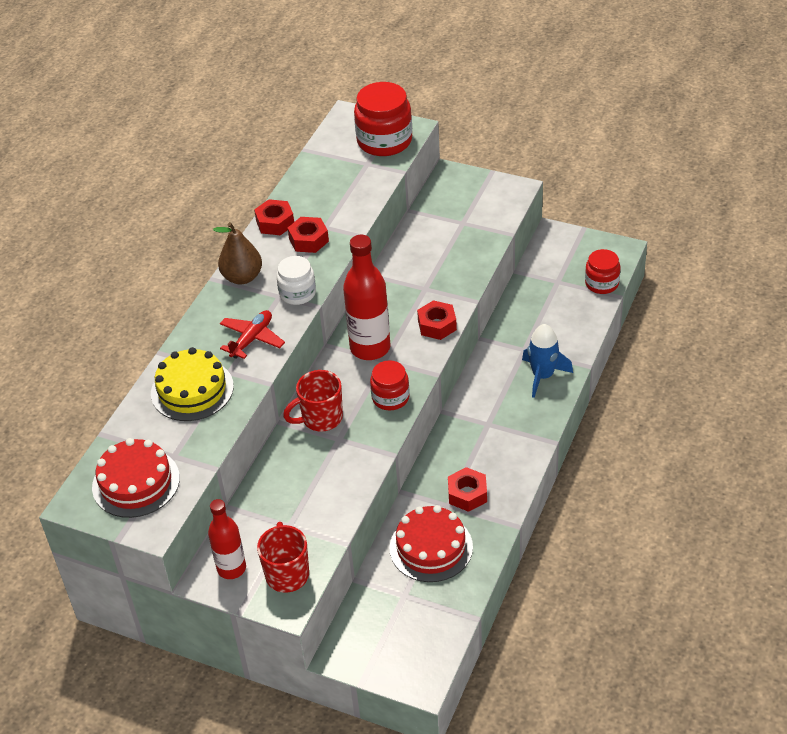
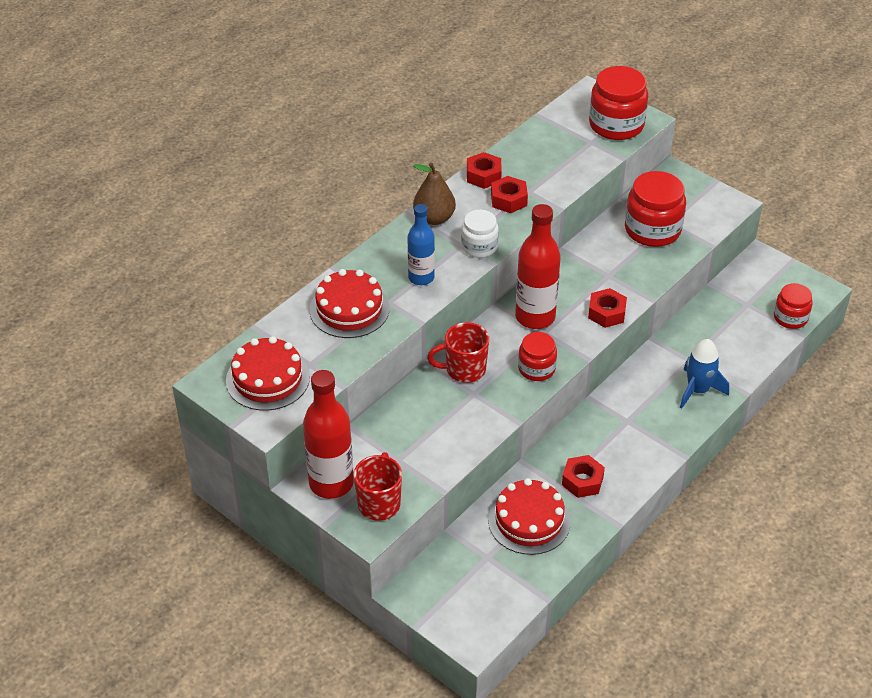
camera: 15 degrees right, 0 degrees up
(192, 390) = (349, 309): yellow cake -> red cake
(231, 568) = (331, 483): red bottle -> red bottle, size x1.57
(252, 339) = (421, 277): red plane -> blue bottle
(450, 233) = (652, 230): none -> red jar

